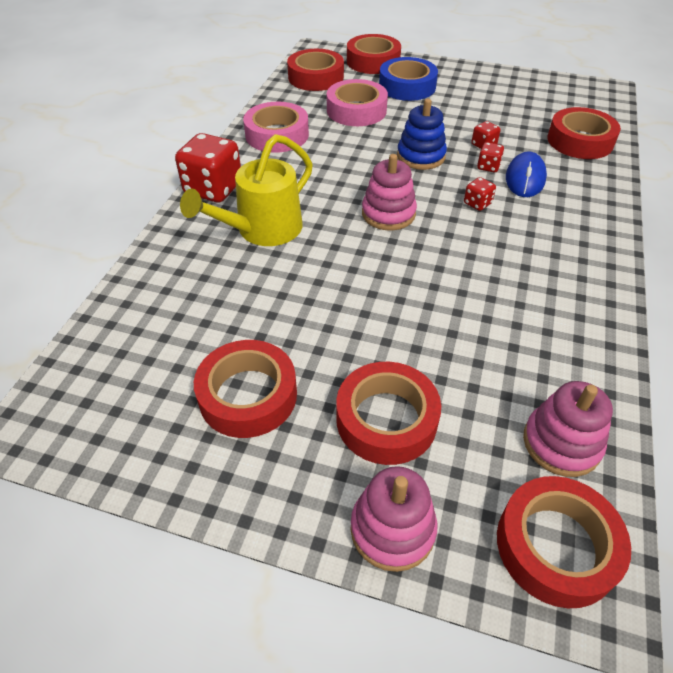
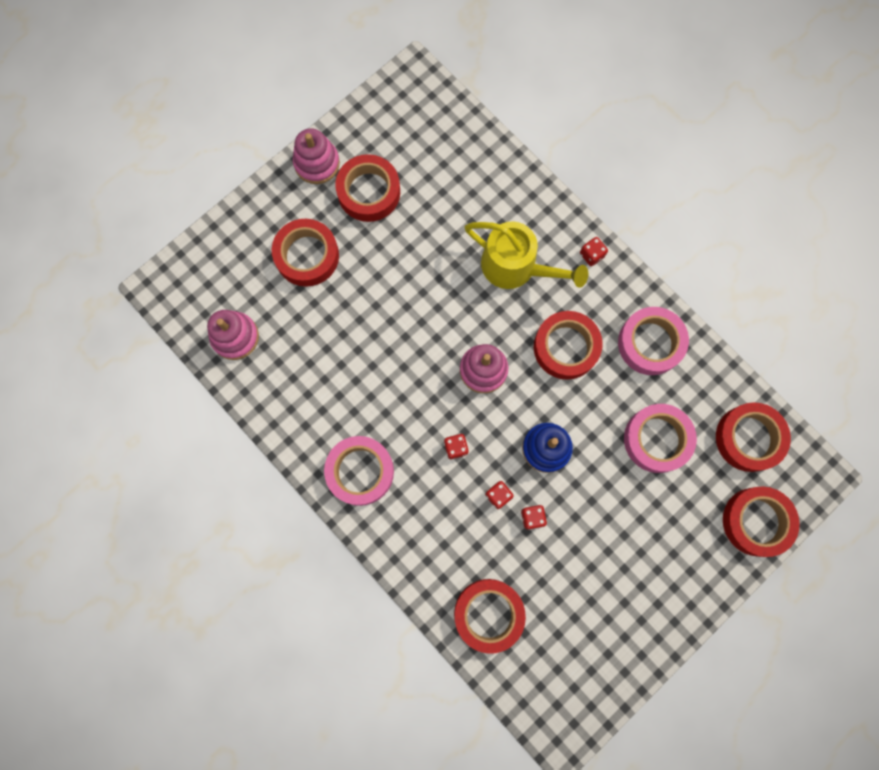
camera: 120 degrees right, 30 degrees up
(213, 189) = (591, 255): red dice -> red dice, size x0.47
(262, 230) = (516, 267): yellow watering can -> yellow watering can turned 135 degrees clockwise
(392, 529) = (247, 221): pink stacking toy -> pink stacking toy (317, 163)
(407, 86) = (679, 521): blue tape -> none
(525, 178) = (464, 514): blue mouse -> none
(556, 546) = (191, 289): red tape -> red tape (566, 347)
(571, 254) = (360, 471): none -> pink tape

